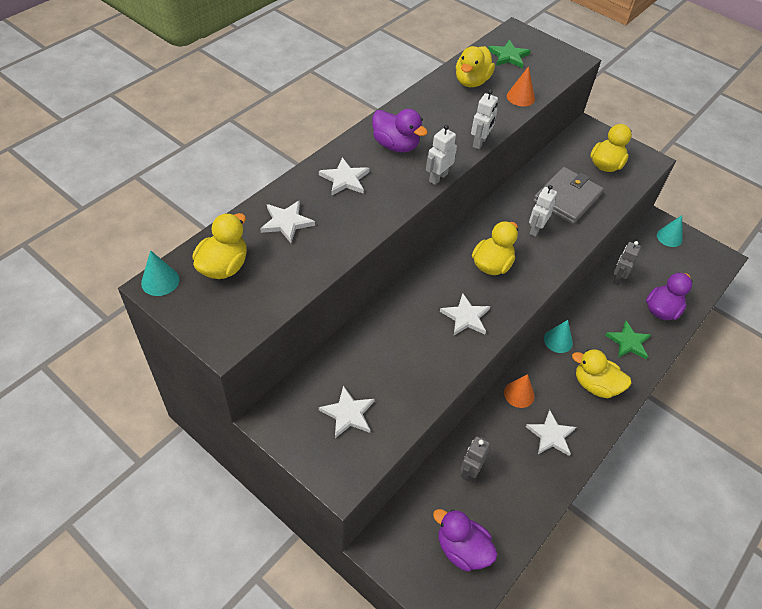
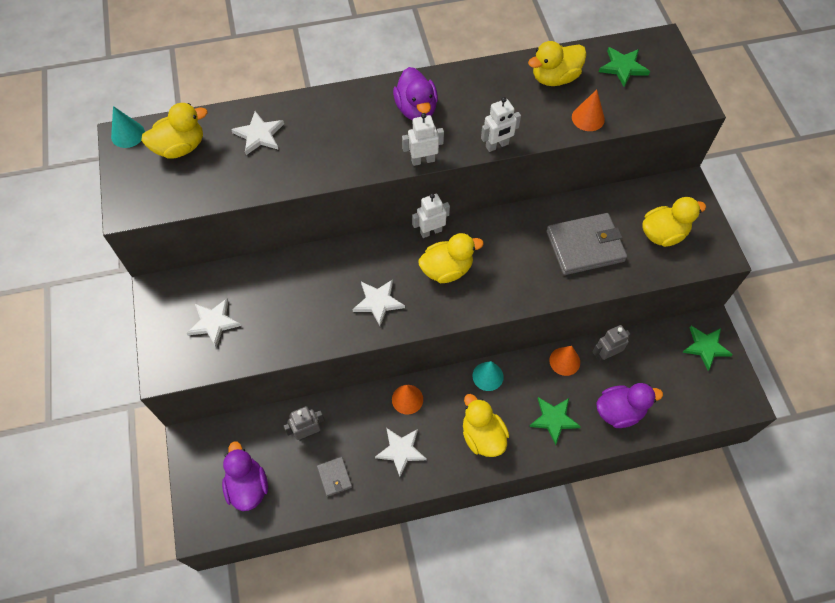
camera: 40 degrees right, 10 degrees up
(345, 179) = (341, 120): white star -> none
(522, 490) = (334, 477): none -> grey wallet
(536, 229) = (522, 259): white robot -> white robot (431, 231)
(597, 298) = (564, 361): none -> orange cone
(669, 237) = (705, 347): turquoise cone -> green star

